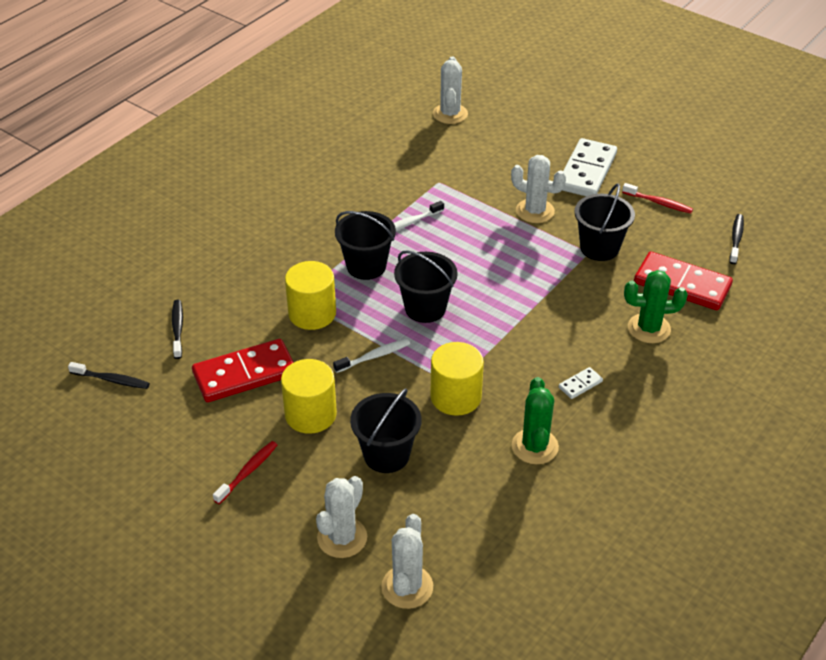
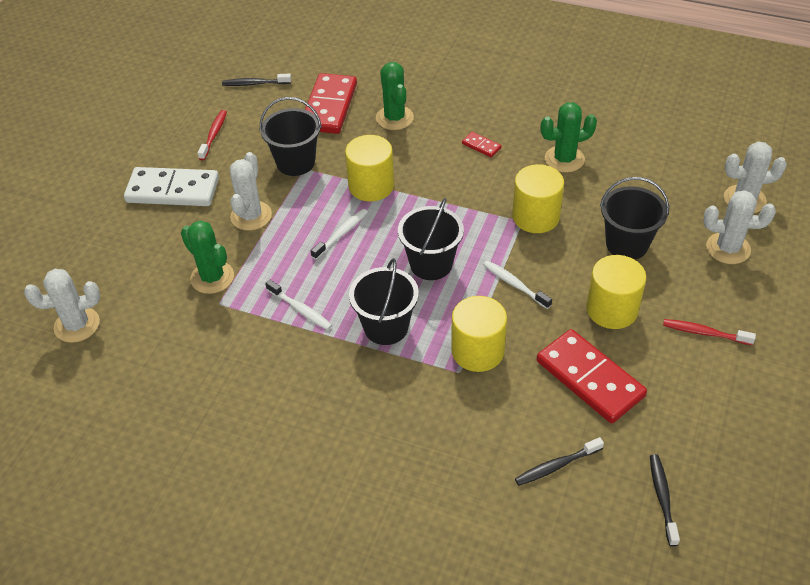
camera: 105 degrees left, 5 degrees up
(469, 181) = (212, 277): none -> green cactus
(489, 260) = (341, 234): none -> white toothbrush
(547, 291) = (371, 186): none -> yellow cylinder
(580, 384) = (481, 146): white domino -> red domino

